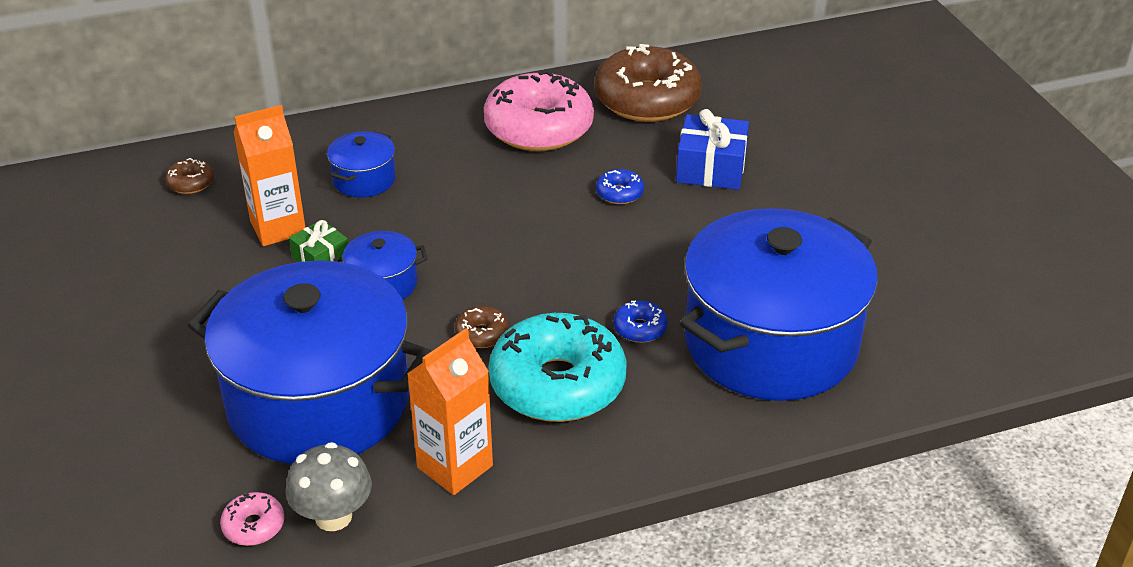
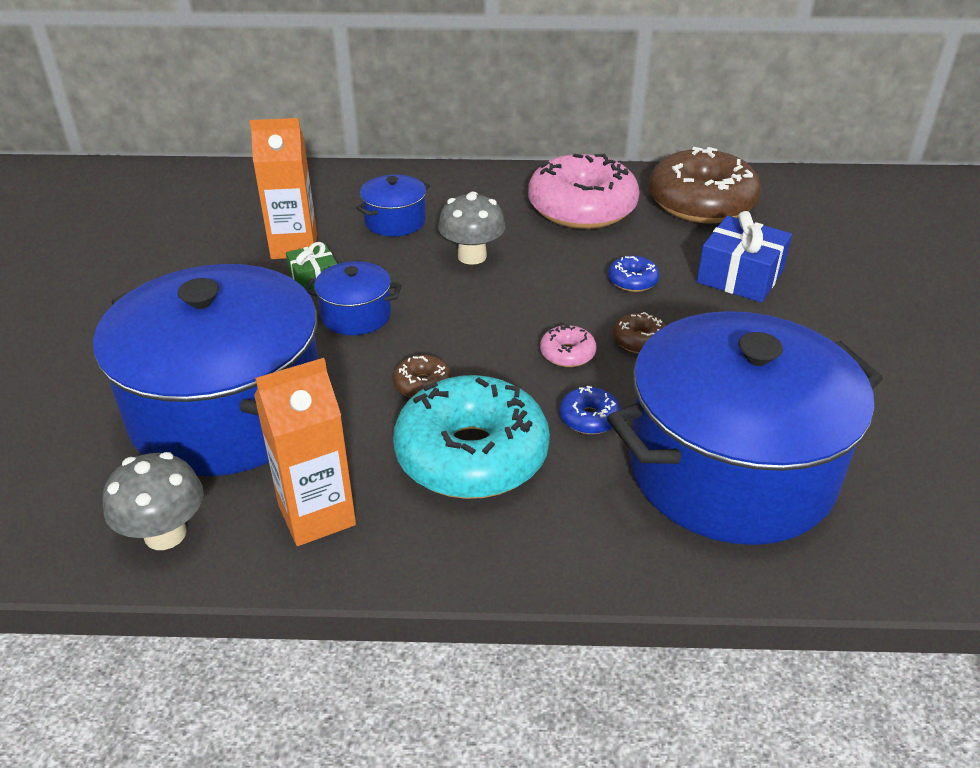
camera: 20 degrees right, 0 degrees up
(191, 183) = (246, 196): brown donut -> brown donut (639, 341)
(254, 526) = (85, 521): pink donut -> pink donut (567, 354)
(460, 200) = (472, 256): none -> grey mushroom

